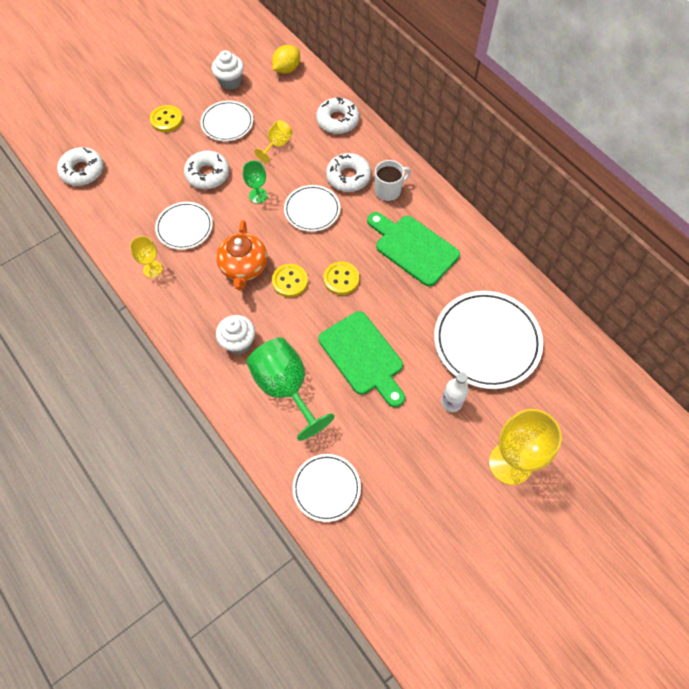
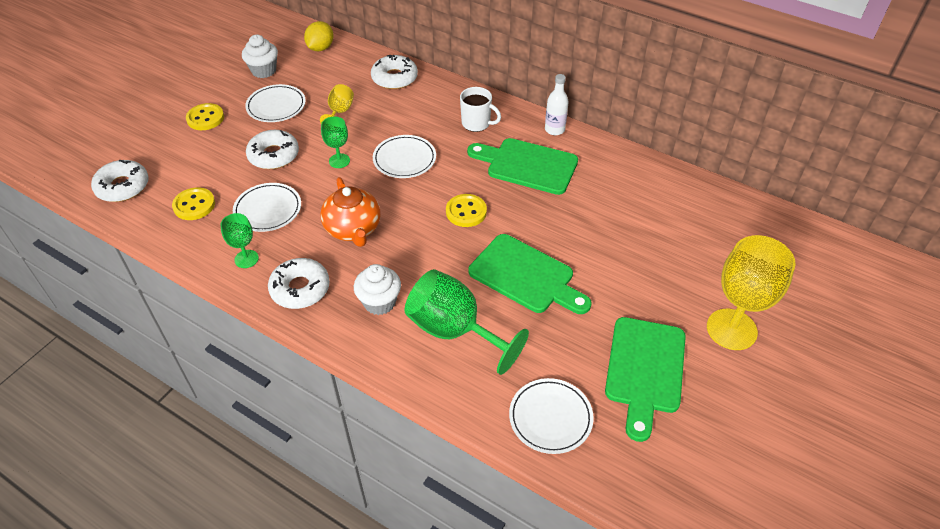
camera: 20 degrees left, 15 degrees down
(152, 269) = (246, 259): yellow goblet -> green goblet
(290, 281) = (411, 228): yellow button -> yellow button (194, 205)
(348, 177) = (429, 122): white donut -> white donut (300, 289)
(388, 190) = (477, 123): white mug -> white mug turned 75 degrees clockwise
(420, 474) = (645, 370): none -> green cutting board
(451, 402) = (640, 291): white bottle -> white bottle (554, 129)
(486, 341) = (645, 226): white plate -> none

